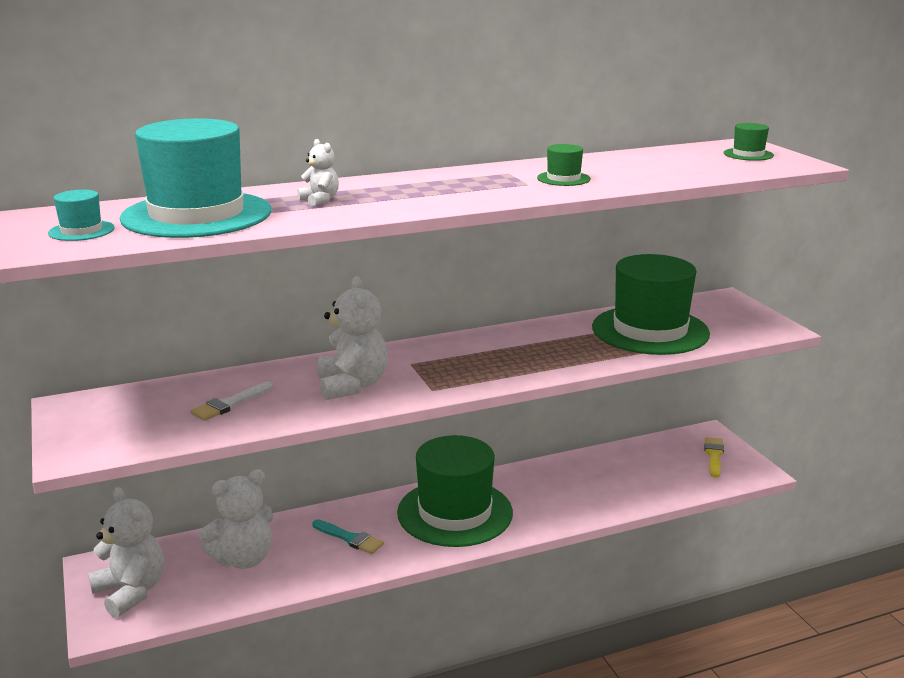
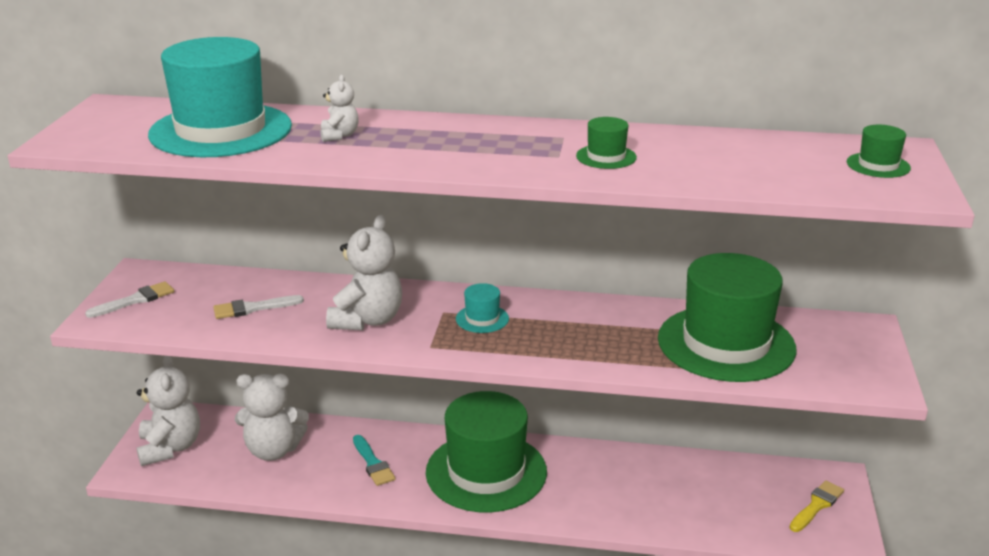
camera: 30 degrees right, 5 degrees up
(81, 231) = (117, 129): turquoise hat -> turquoise hat (482, 319)
(94, 428) = (135, 300): none -> white brush

